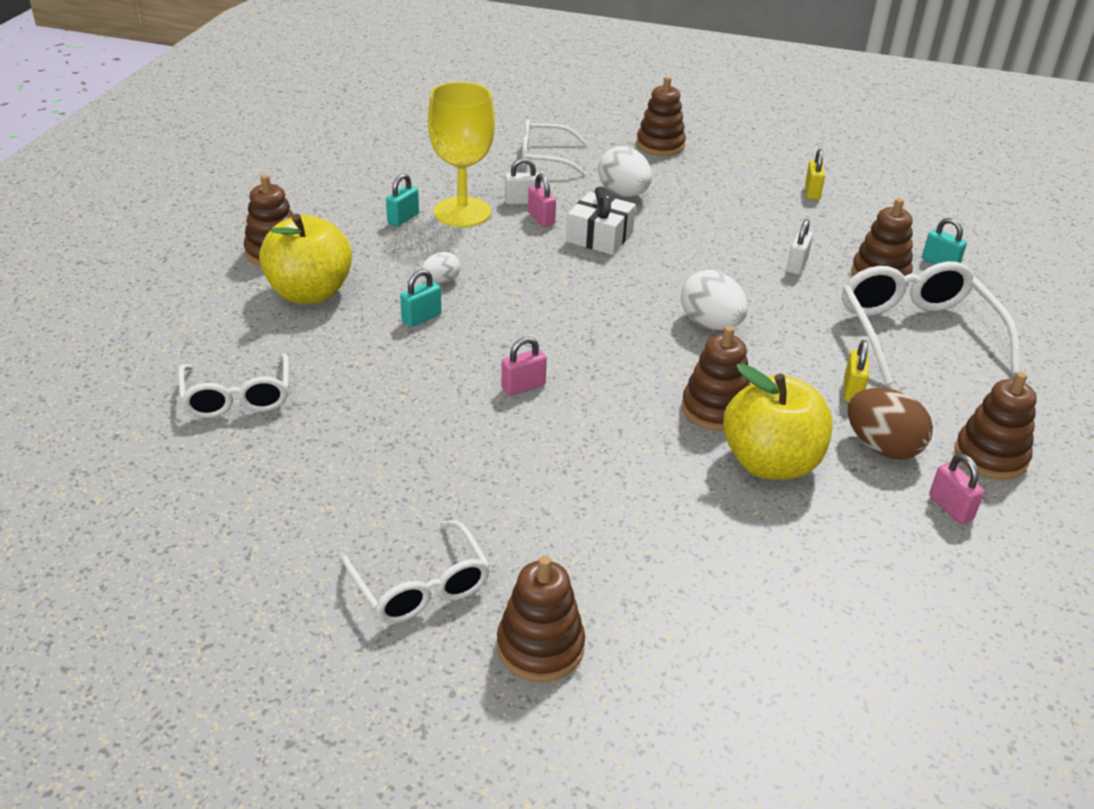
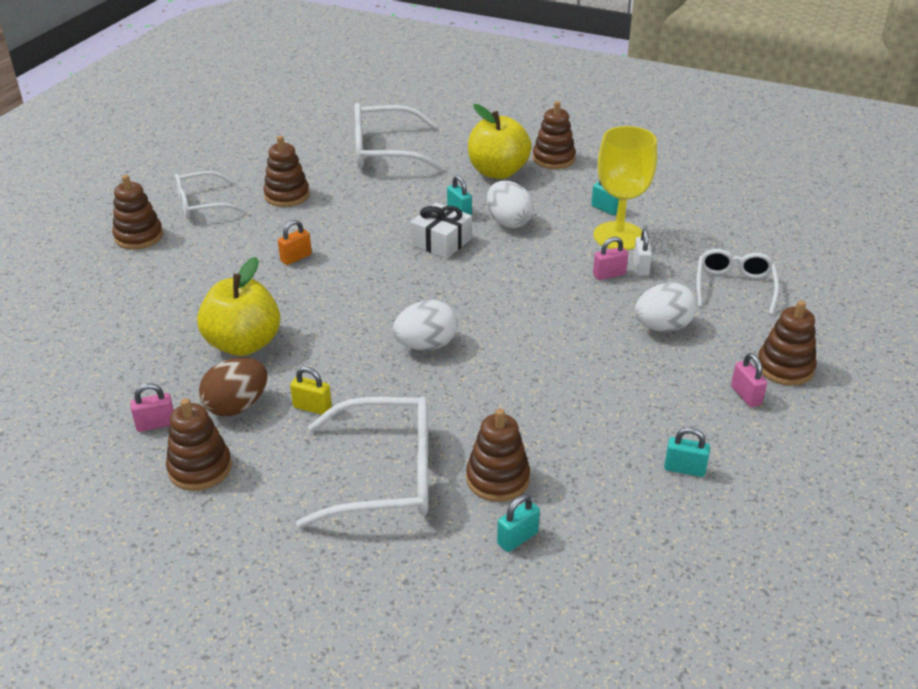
camera: 100 degrees right, 0 degrees up
(237, 397) = (385, 151): white glasses -> white glasses, size x1.57
(441, 281) = (508, 222): white egg -> white egg, size x1.76
(523, 387) = (366, 248): pink padlock -> pink padlock (745, 395)
(562, 447) = (296, 258): none -> orange padlock
(599, 237) = (576, 303): white gift -> white gift (441, 242)
(715, 409) = (313, 329): brown stacking toy -> brown stacking toy (287, 195)
(796, 265) = (519, 419): white padlock -> none
(812, 192) = (684, 469): yellow padlock -> turquoise padlock

